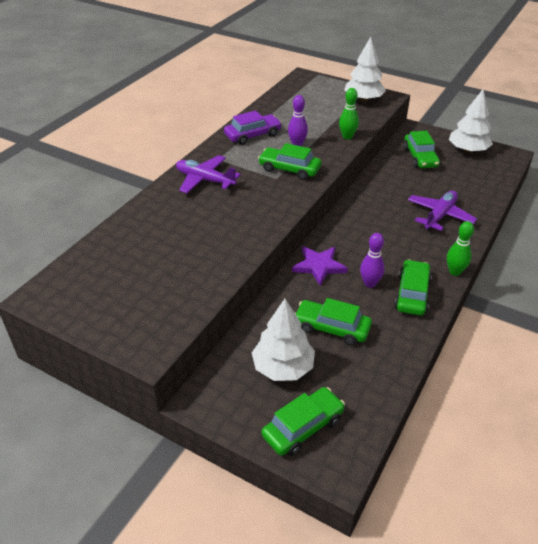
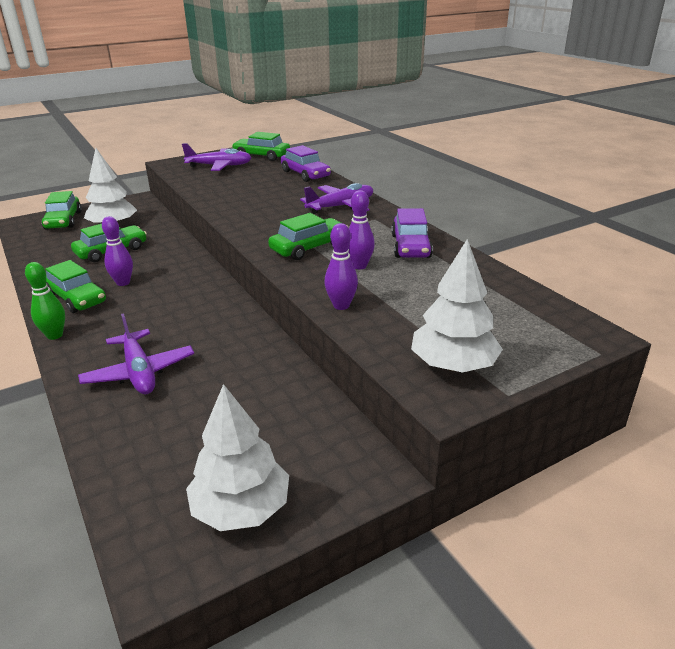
camera: 120 degrees right, 10 degrees down
(133, 226) = (305, 174): none -> purple car
(138, 299) = (219, 166): none -> purple plane
(319, 266) = (182, 267): purple star -> none
(347, 137) = (341, 306): green bowling pin -> purple bowling pin
(420, 157) = (282, 427): green car -> green car (261, 156)

